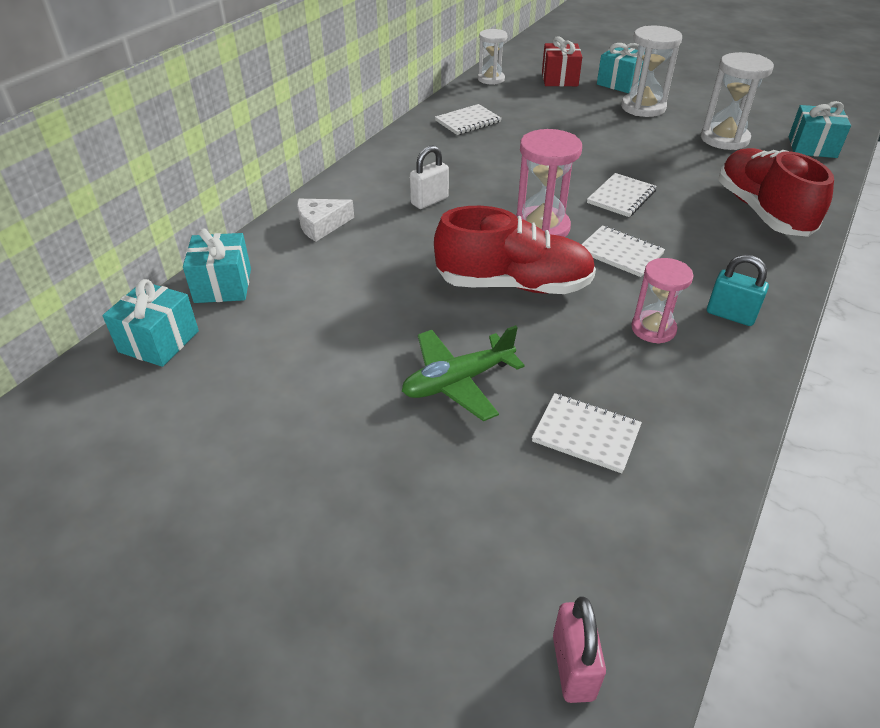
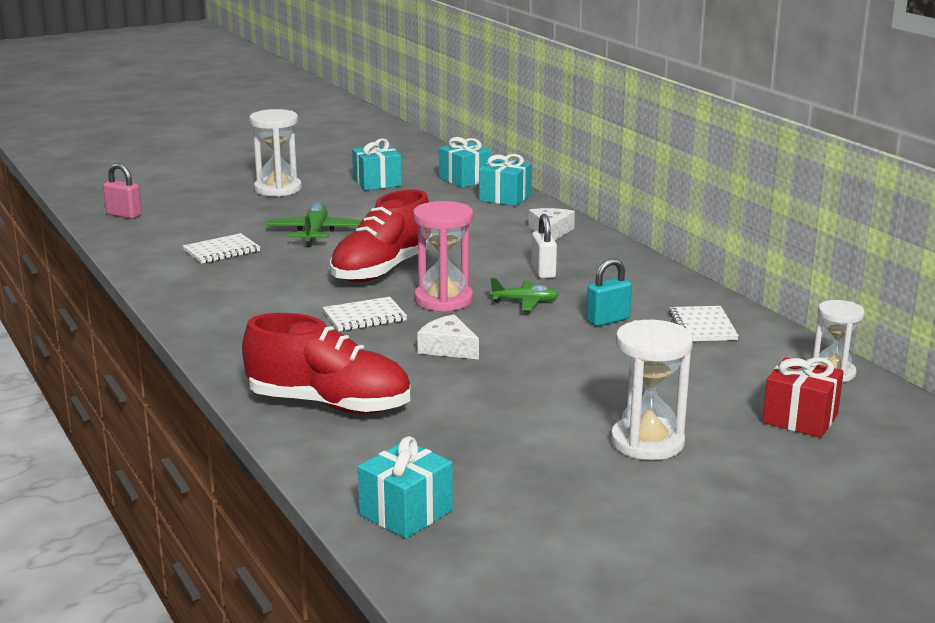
camera: 120 degrees right, 20 degrees down
(502, 191) = (525, 302): none -> green plane
(620, 83) = (749, 458): turquoise gift -> turquoise gift (377, 183)
(621, 197) = (448, 348): white notebook -> white cheese
(653, 329) = (265, 296): pink hourglass -> none
(724, 139) = (498, 459): white hourglass -> white hourglass (278, 189)
(730, 315) = (233, 326): turquoise padlock -> turquoise padlock (608, 320)

